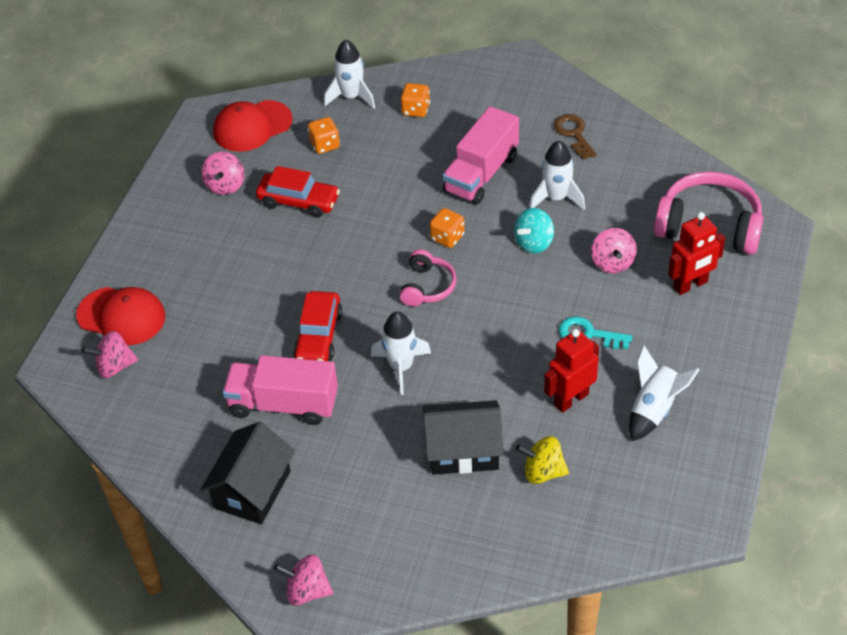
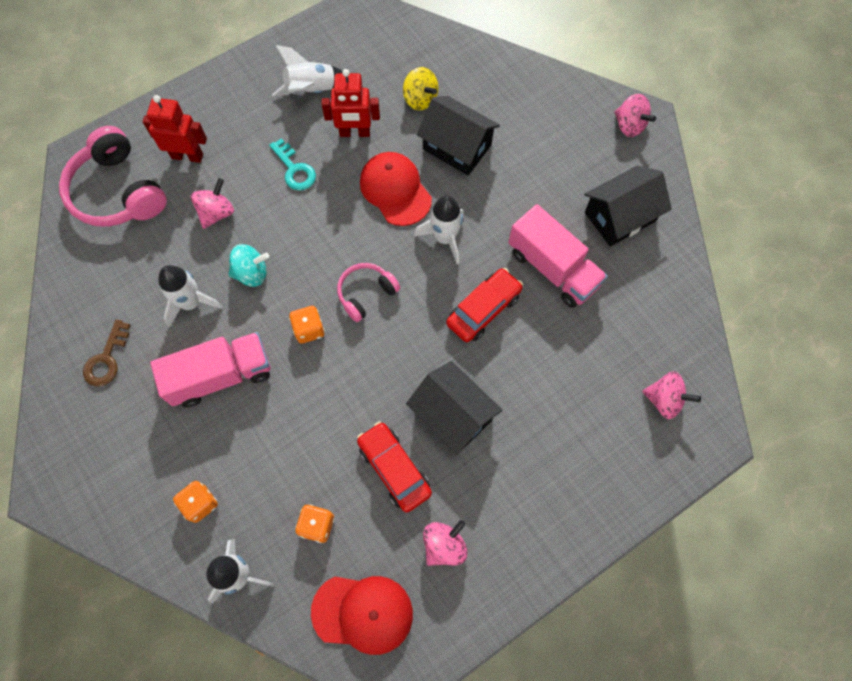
camera: 145 degrees left, 20 degrees up
(121, 316) = (630, 451): red cap -> red cap (395, 190)
(283, 255) = (453, 415): none -> black house

